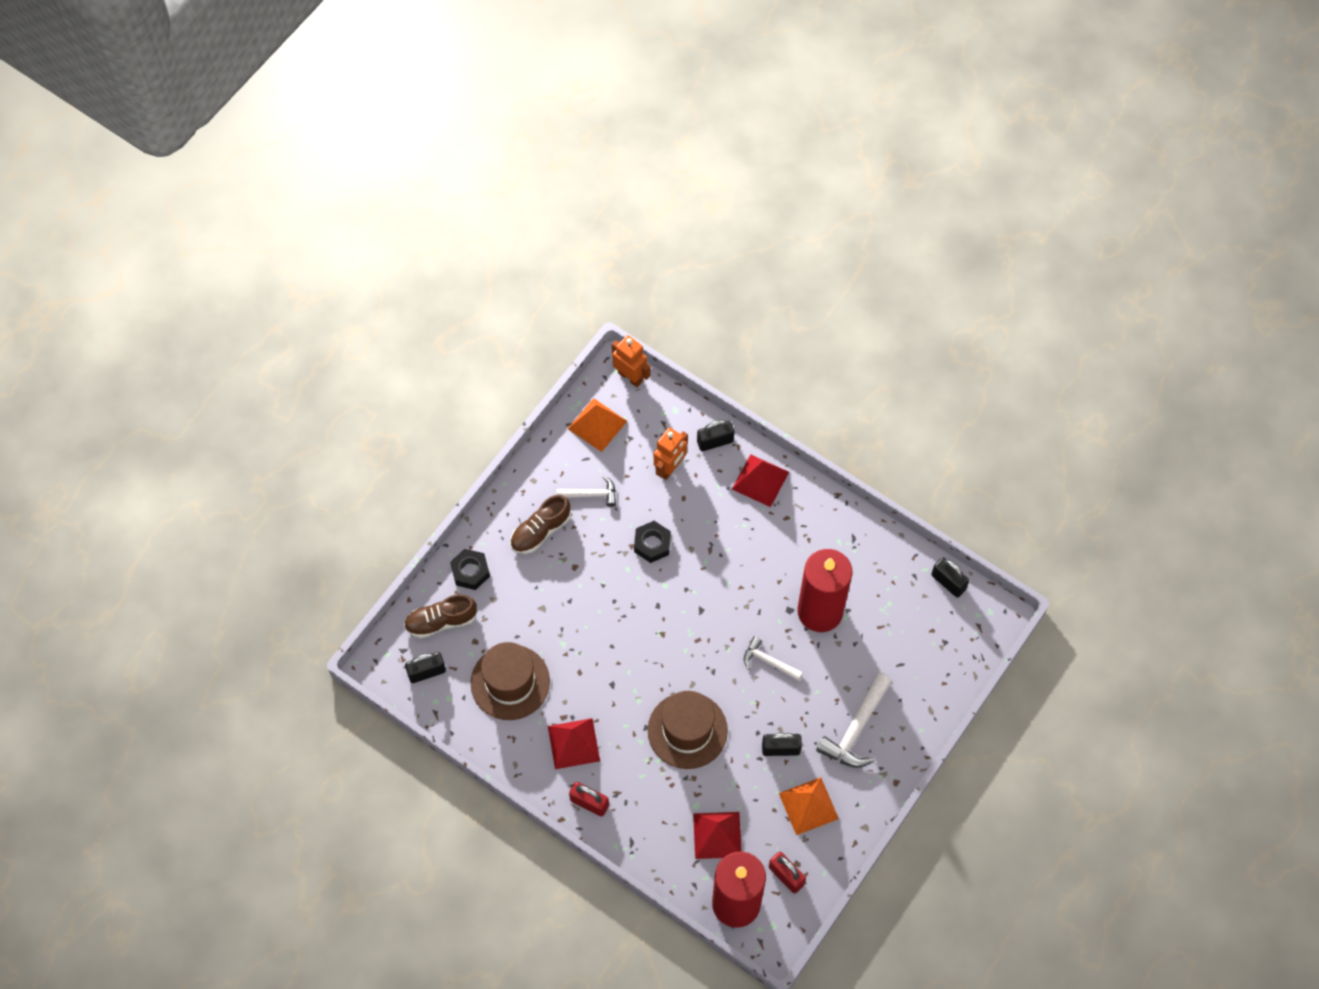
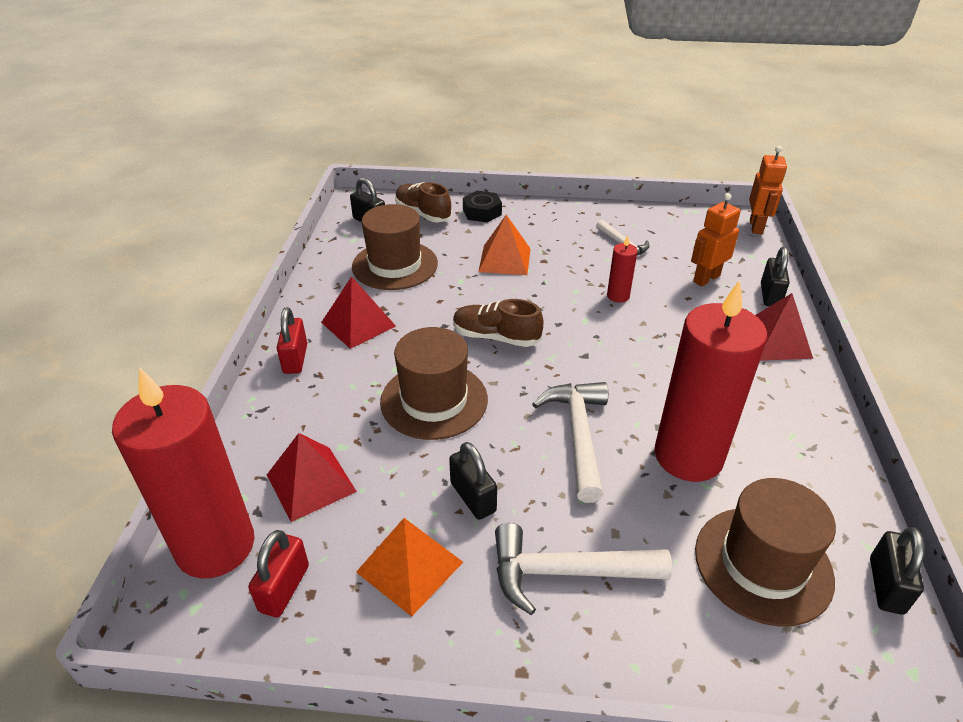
camera: 60 degrees right, 25 degrees down
(540, 531) = (557, 232): brown shoe -> brown shoe (496, 337)
(597, 425) = (689, 226): orange pyramid -> orange pyramid (504, 260)
(652, 544) = (618, 296): black nut -> red candle
(670, 468) = (706, 278): orange robot -> orange robot turned 135 degrees clockwise
(715, 441) = (770, 295): black padlock -> black padlock turned 60 degrees clockwise
(768, 661) = (578, 435): white hammer -> white hammer, size x1.64
(906, 629) = (763, 564): none -> brown hat

